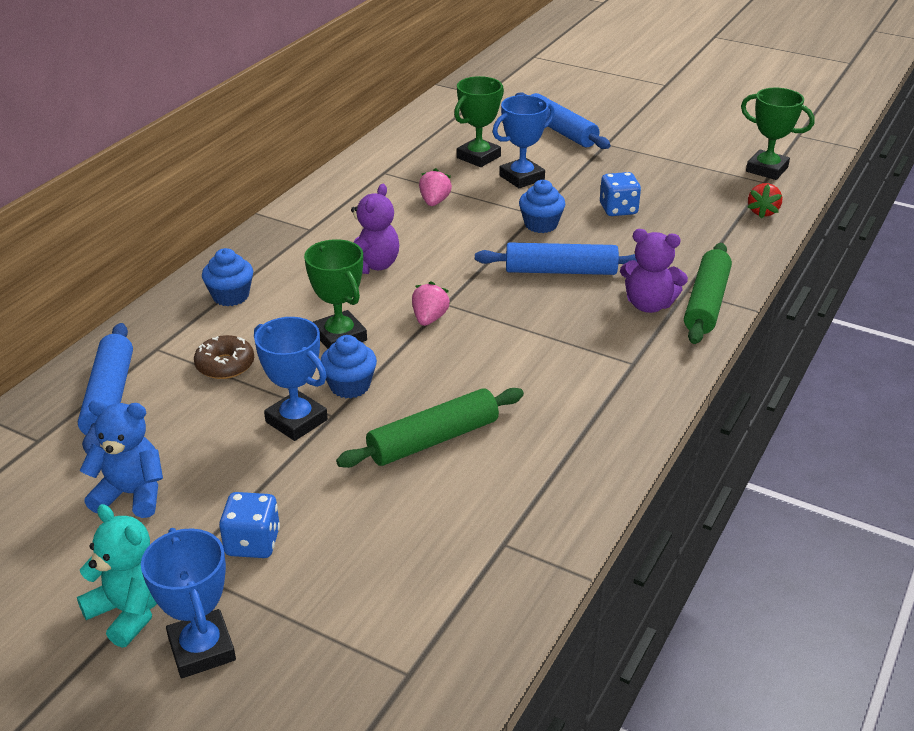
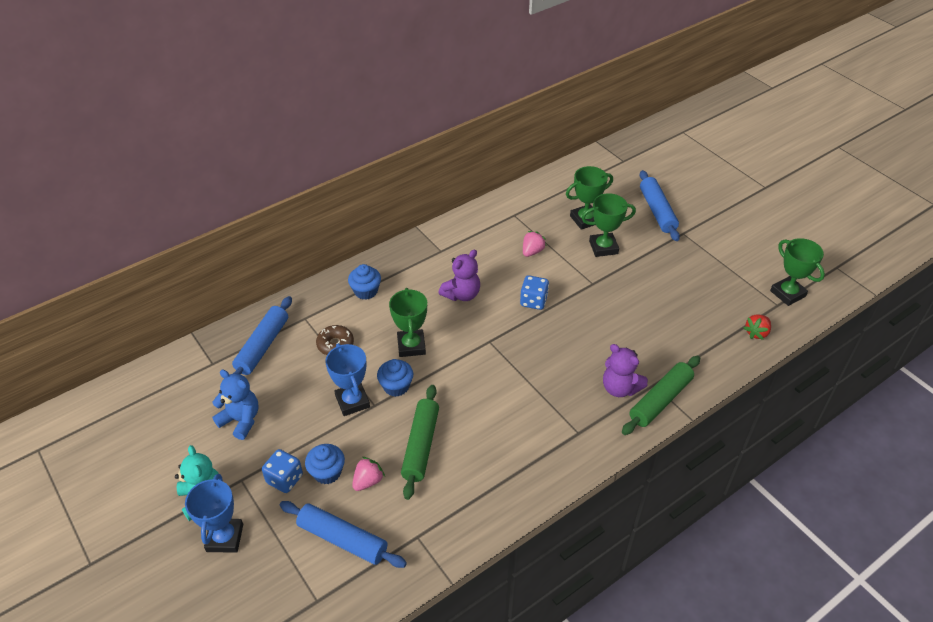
camera: 25 degrees right, 10 degrees up
(429, 318) = (472, 350): pink strawberry -> pink strawberry (368, 481)
(433, 440) = (421, 445): green rolling pin -> green rolling pin turned 75 degrees counterclockwise
(522, 178) = (603, 247): blue trophy -> green trophy
(541, 224) = (590, 294): blue cupcake -> blue cupcake (327, 472)
(560, 271) = (579, 339): blue rolling pin -> blue rolling pin (342, 539)
(618, 209) = (652, 297): blue dice -> blue dice (533, 301)

